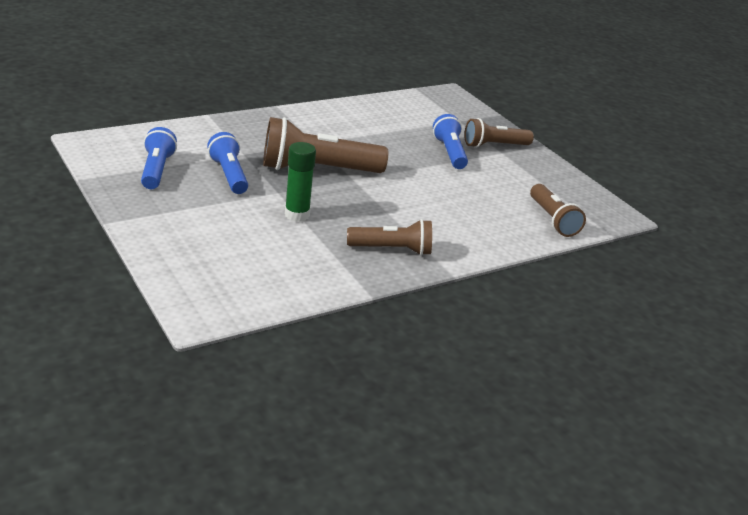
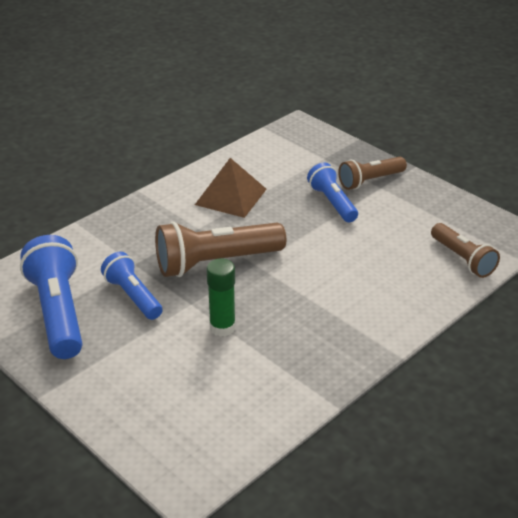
camera: 10 degrees left, 5 degrees up
(156, 170) = (58, 312): blue flashlight -> blue flashlight, size x1.63
(357, 128) = (230, 196): none -> brown pyramid
(392, 249) = (332, 343): brown flashlight -> none

